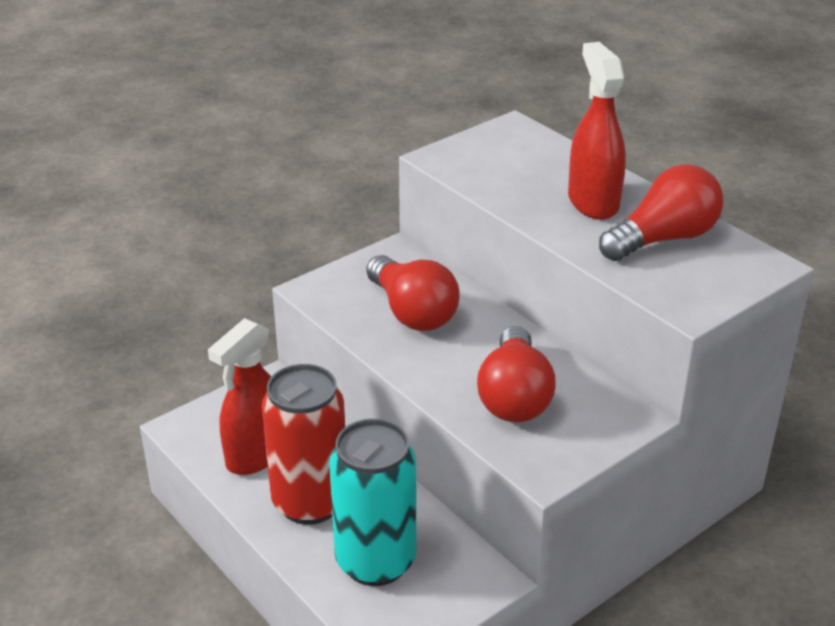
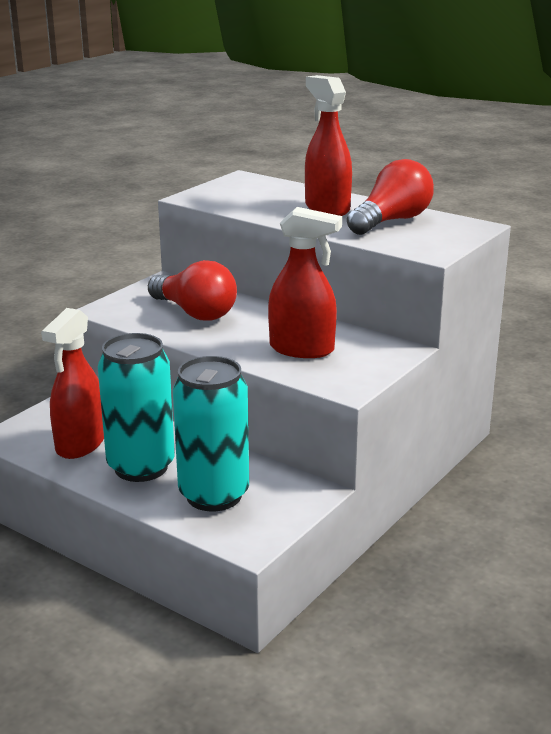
camera: 15 degrees left, 10 degrees down
(310, 502) = (141, 467): red can -> turquoise can
(514, 396) = (302, 349): red light bulb -> red spray bottle

